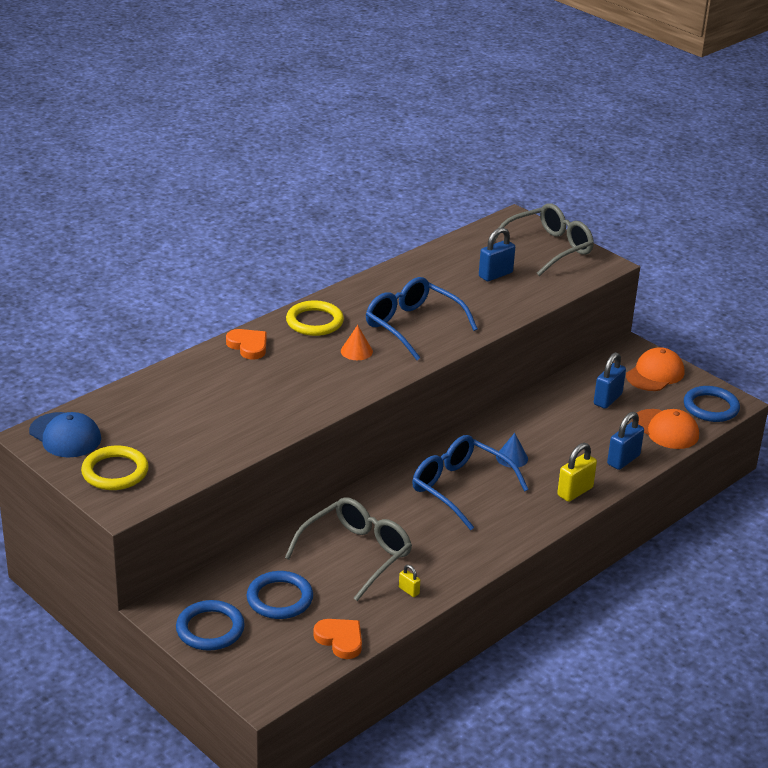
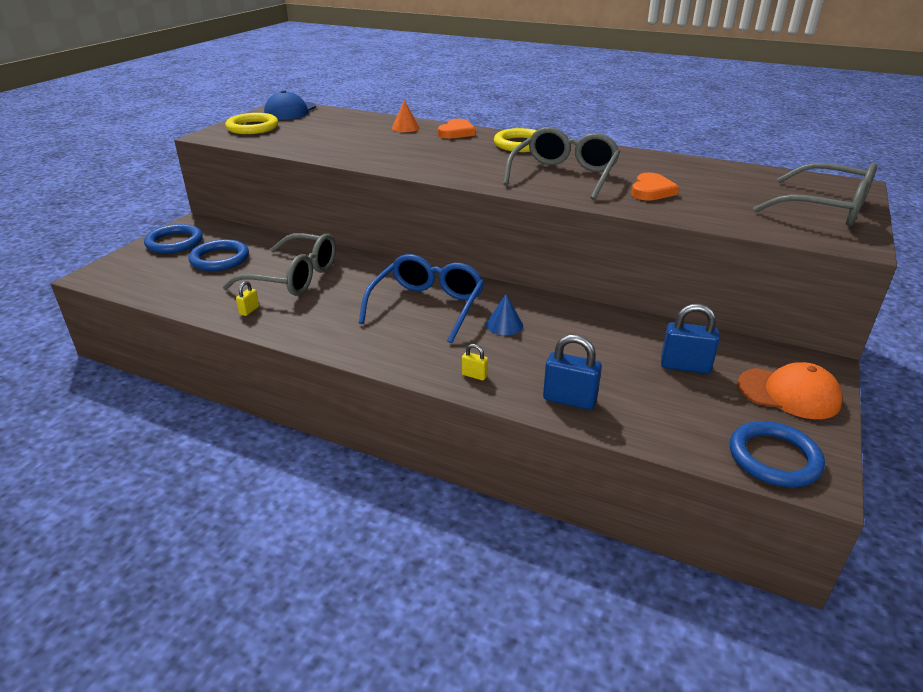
camera: 70 degrees right, 0 degrees up
(340, 640) = (169, 293): orange heart -> orange heart (651, 191)
(356, 351) = (492, 163): orange cone -> orange cone (405, 128)
(412, 326) = (564, 175): blue glasses -> grey glasses
(495, 275) = (719, 193): blue padlock -> none
(575, 492) = (474, 375): yellow padlock -> yellow padlock, size x0.51
(665, 429) = (671, 424): orange cap -> none

